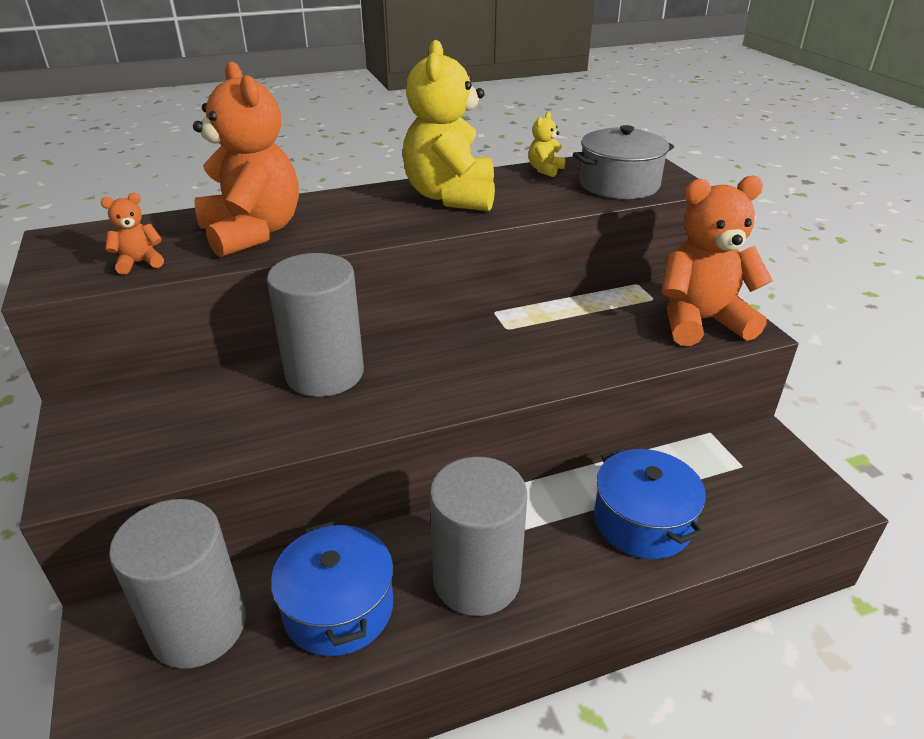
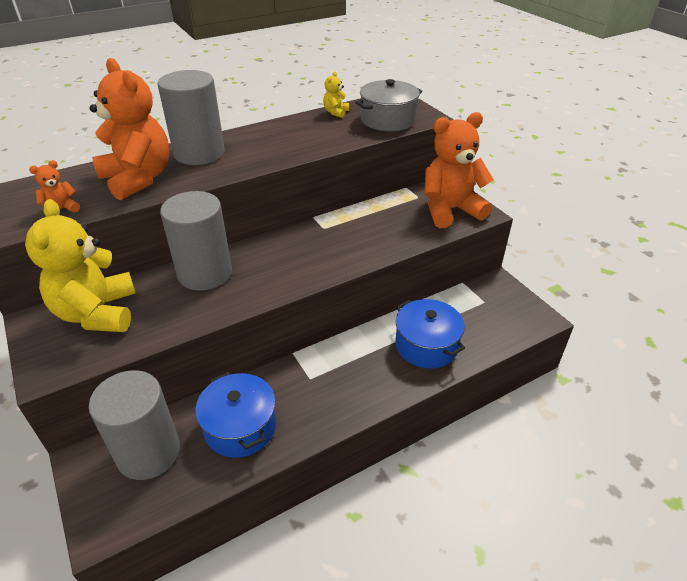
camera: 10 degrees left, 5 degrees up
(451, 197) = (274, 139): yellow teddy bear -> yellow teddy bear (97, 313)
(476, 579) = (327, 396): grey cylinder -> grey cylinder (199, 153)

